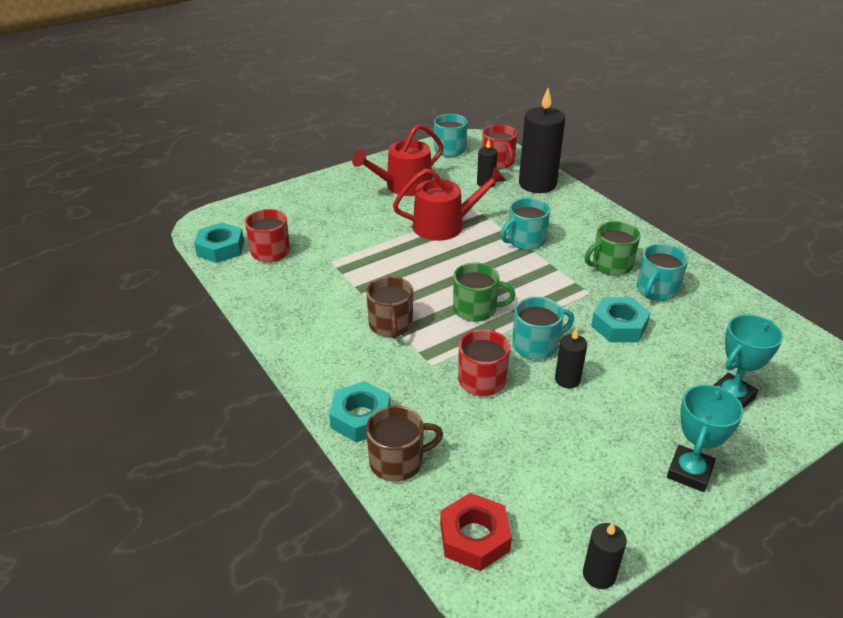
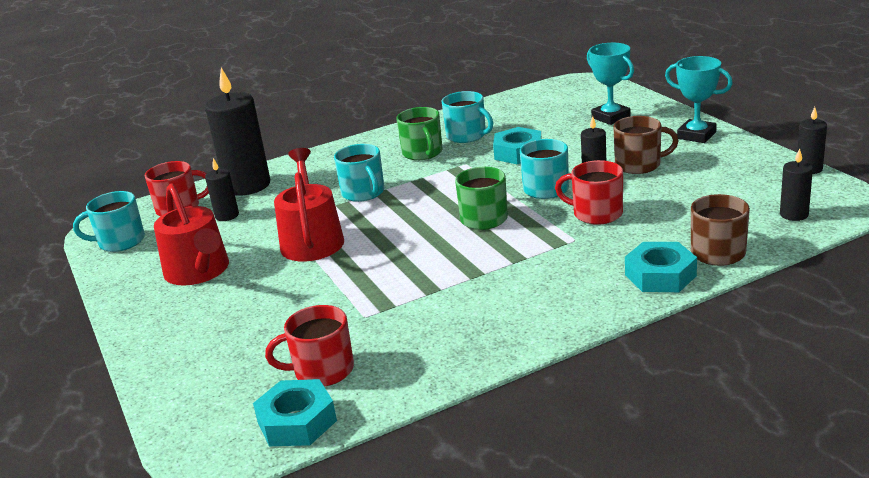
camera: 80 degrees left, 10 degrees down
(391, 325) = (507, 266): brown mug -> brown mug (639, 165)
(474, 537) = (794, 214): red nut -> black candle

